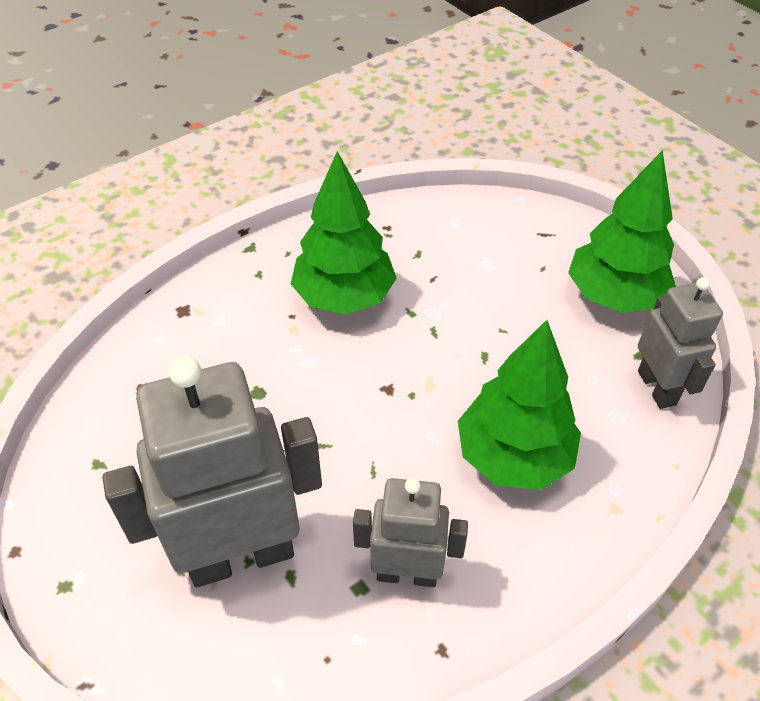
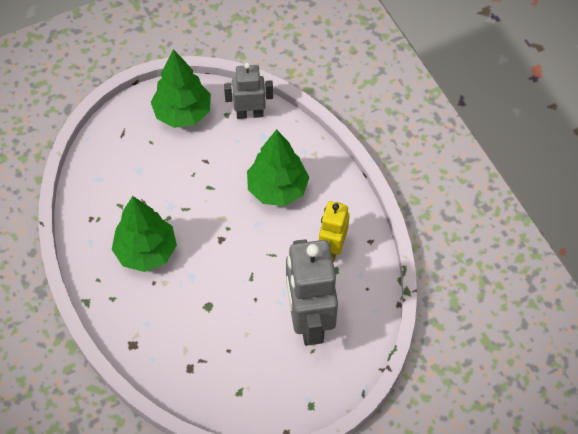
camera: 80 degrees left, 10 degrees up
(407, 573) = (332, 248): grey robot -> yellow robot

